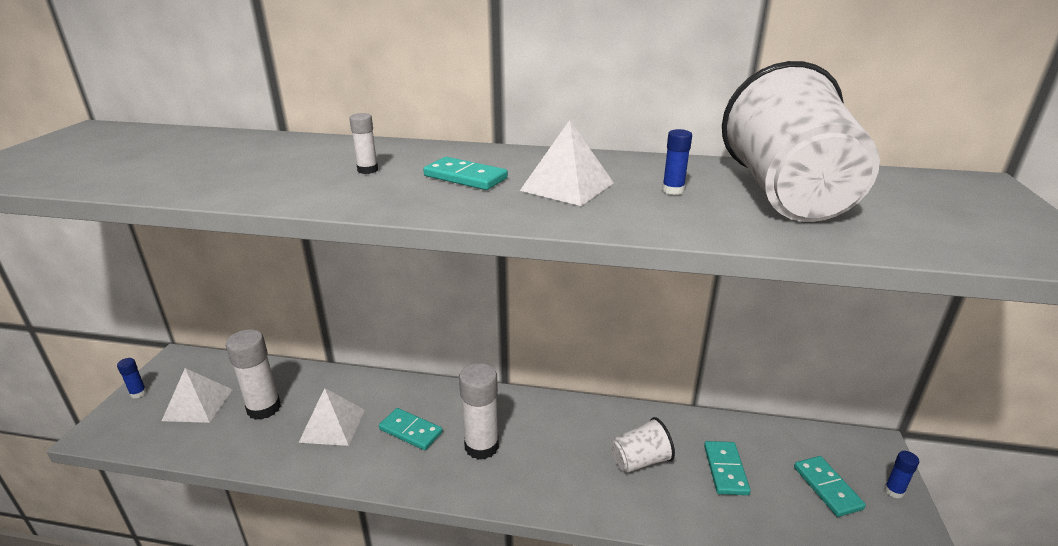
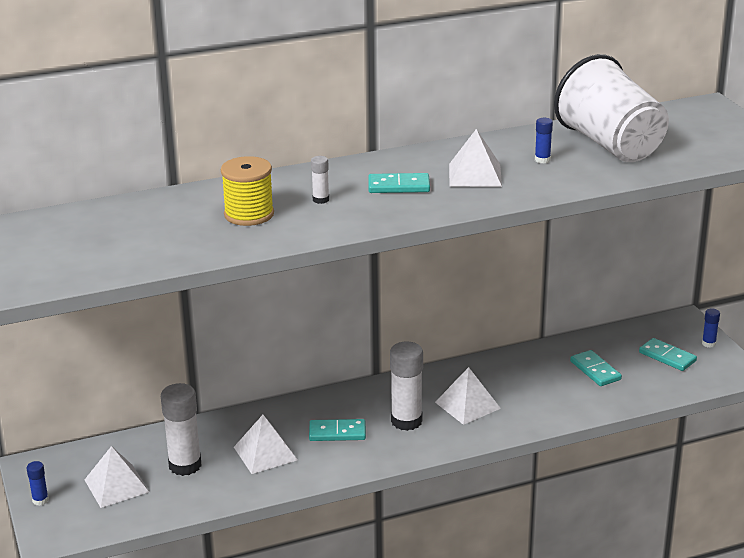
camera: 30 degrees left, 0 degrees up
(280, 166) = (249, 214): none -> yellow spool
(555, 454) = (467, 405): none -> white pyramid
(640, 461) = (532, 387): white cup -> none

